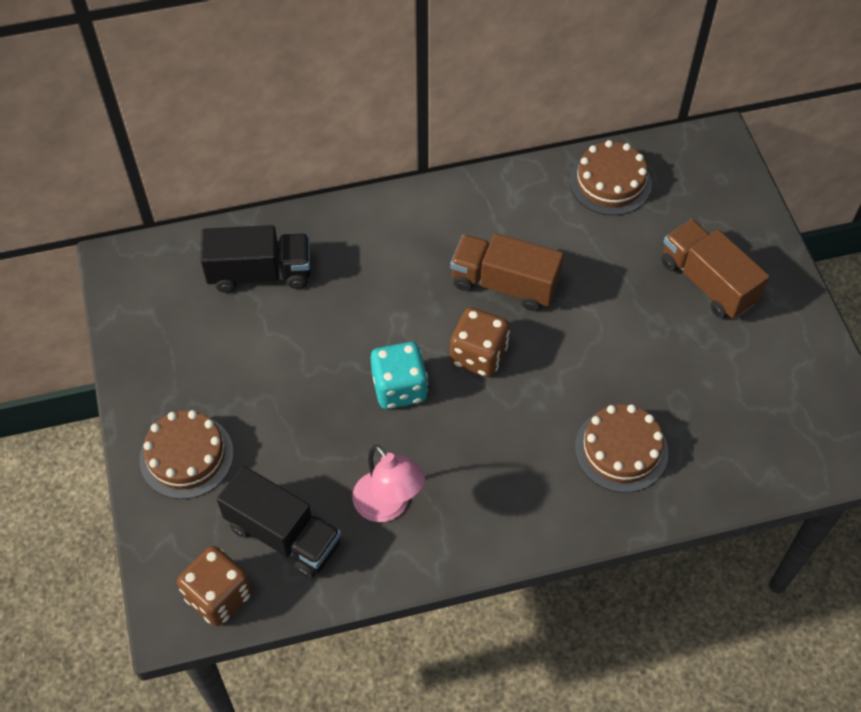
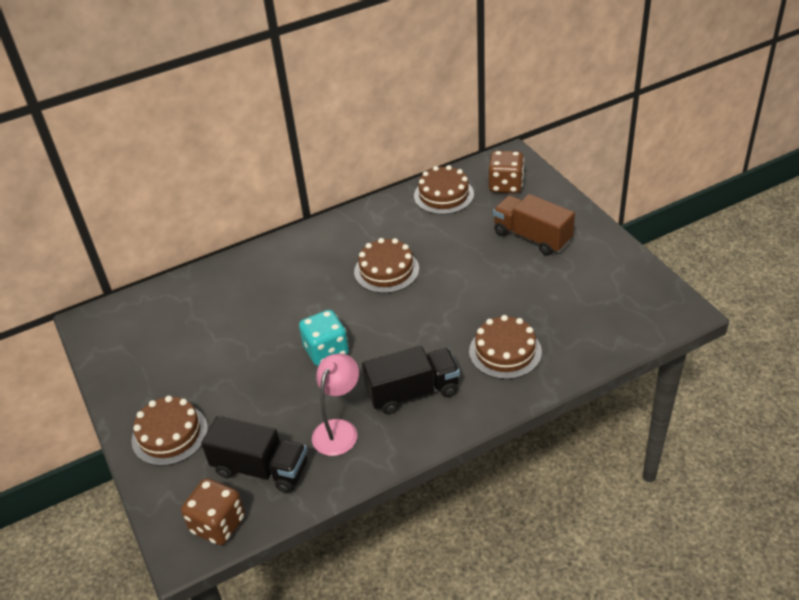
camera: 10 degrees left, 15 degrees down
(260, 273) = (200, 303): black truck -> black truck (413, 392)
(388, 506) = (339, 429): pink lamp -> pink lamp turned 105 degrees counterclockwise
(478, 355) = (380, 317): brown dice -> brown dice (505, 185)
(504, 284) = (386, 270): brown truck -> brown cake

